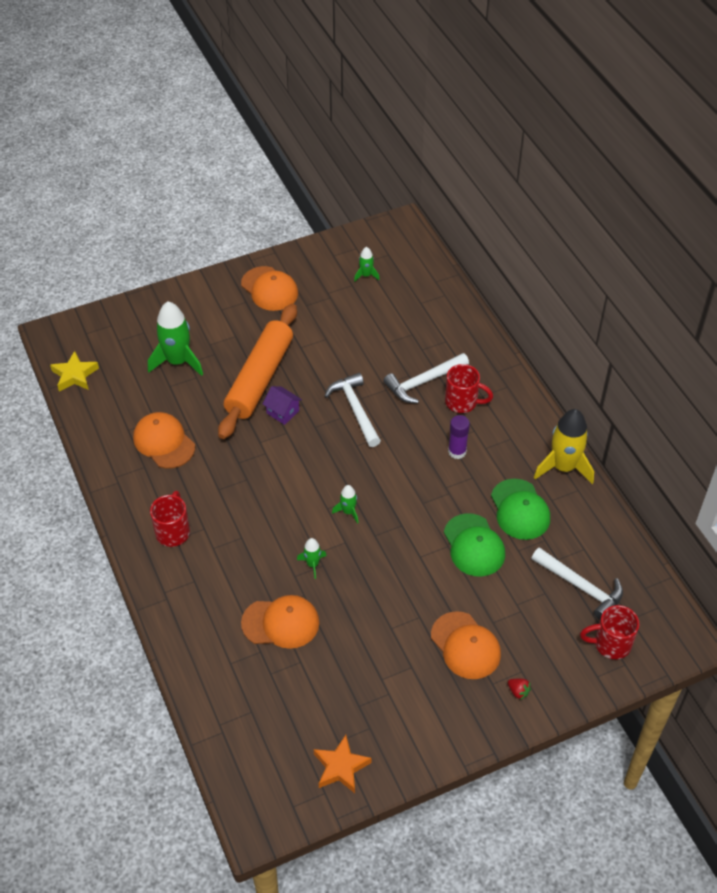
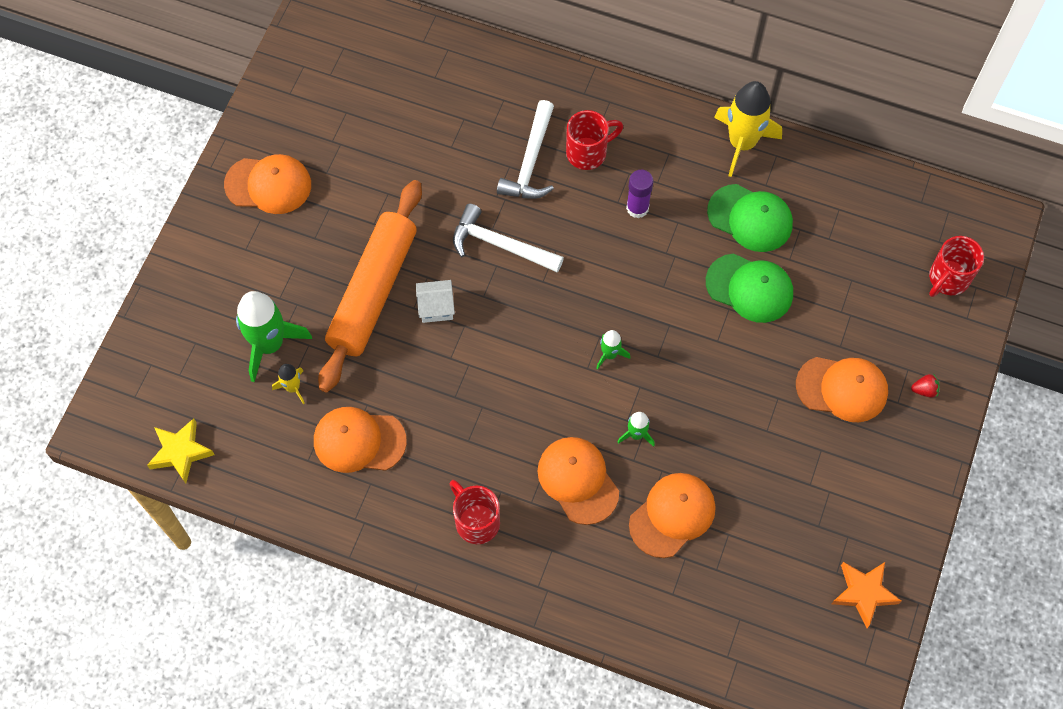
camera: 45 degrees left, 15 degrees up
(163, 390) = (293, 387): none -> yellow rocket
(251, 559) = (578, 480): none -> orange cap
(259, 378) = (373, 292): orange rolling pin -> orange rolling pin turned 45 degrees clockwise
(283, 412) = (436, 307): purple house -> white house
(366, 275) = (348, 89): green rocket -> none
(580, 587) = (872, 247): white hammer -> none

